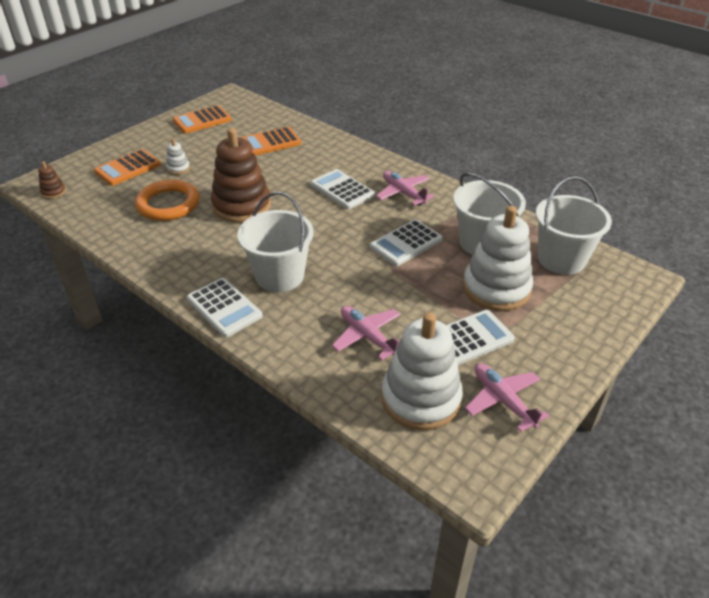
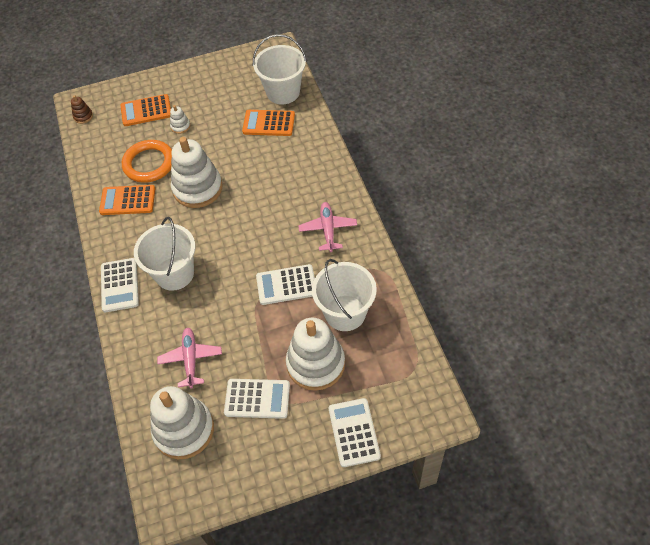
camera: 35 degrees right, 15 degrees up
(202, 120) = (234, 74): orange calculator -> orange calculator (128, 200)
(241, 206) = (197, 188): brown stacking toy -> white stacking toy
(342, 190) = (283, 204): white calculator -> white calculator (354, 432)
(502, 400) = (234, 462): pink plane -> none
(561, 259) = (393, 361): white bucket -> white bucket (283, 92)

